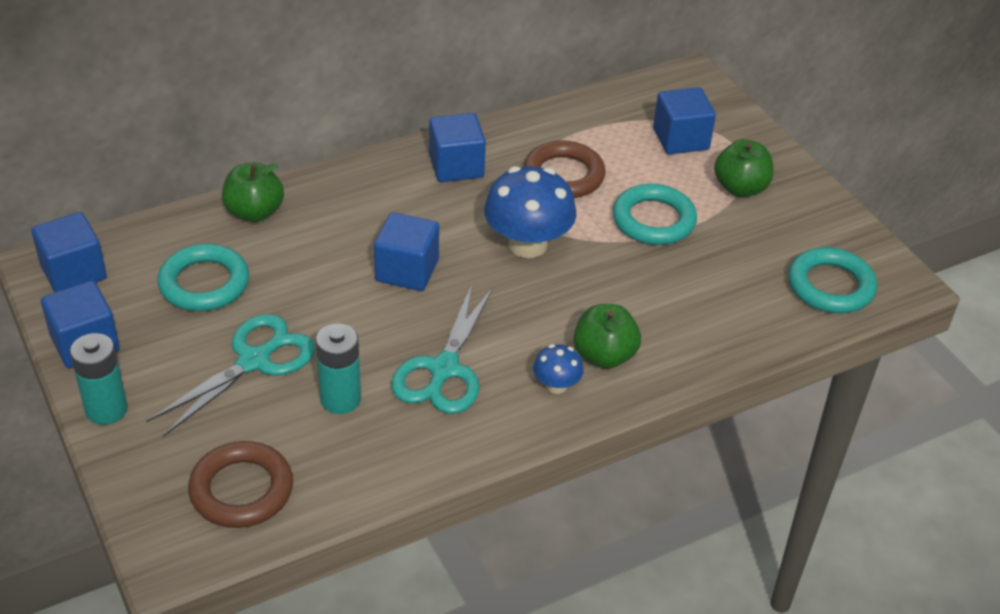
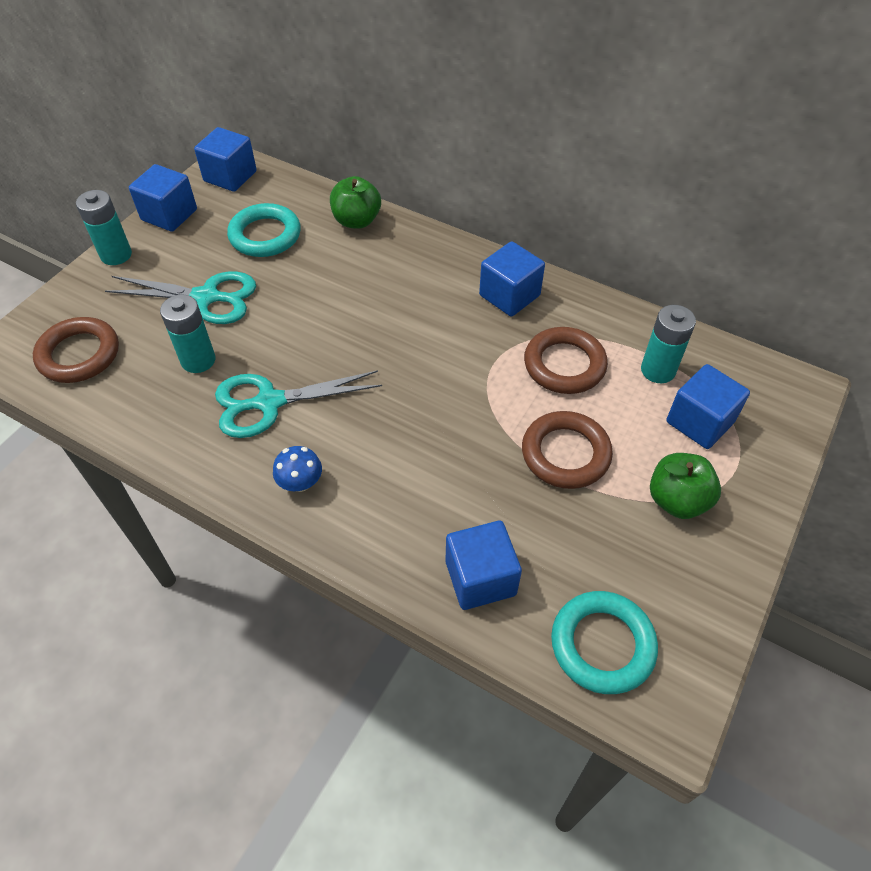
camera: 60 degrees right, 10 degrees up
(407, 270) = (363, 328): blue cube -> blue cube (480, 578)
(527, 244) = (455, 383): blue mushroom -> none
(604, 356) = (359, 499): green apple -> none
(614, 132) = (658, 370): none -> turquoise battery
(653, 220) = (565, 454): turquoise ring -> brown ring

